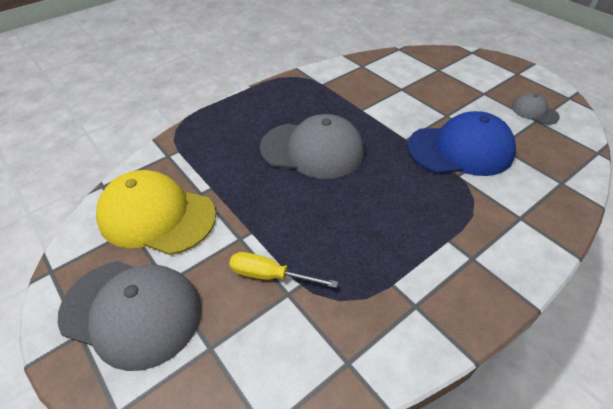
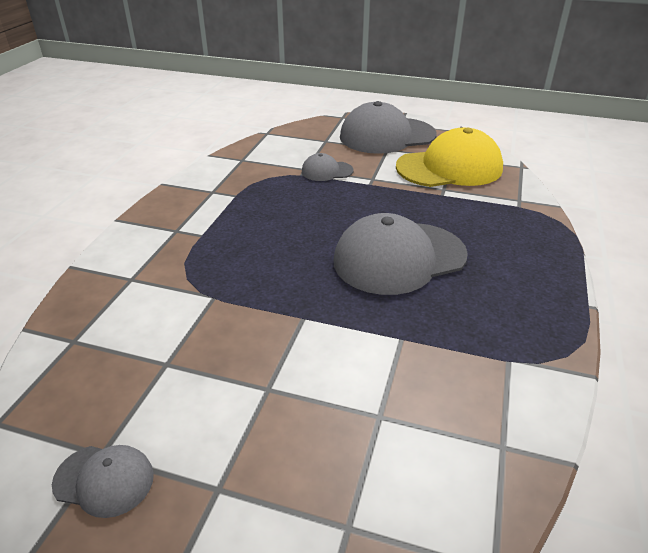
camera: 145 degrees right, 10 degrees down
(270, 275) = (327, 171): yellow screwdriver -> grey cap
(460, 150) = (222, 333): blue cap -> none

